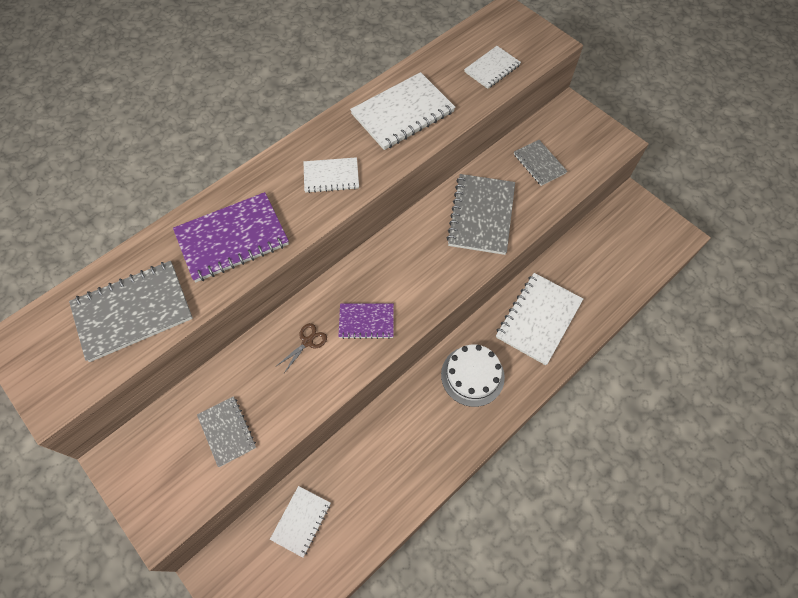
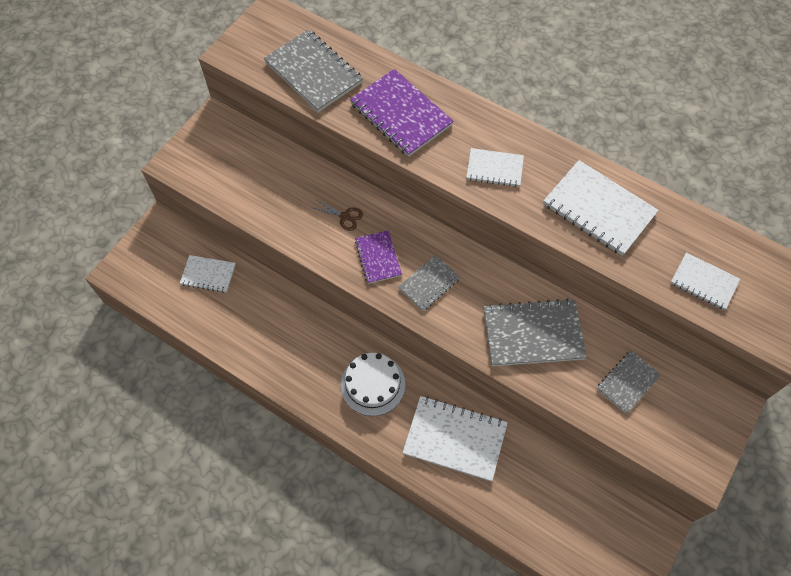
camera: 75 degrees right, 0 degrees up
(227, 431) = (252, 183): grey notebook -> grey notebook (429, 283)
(331, 176) = (494, 168): white notebook -> white notebook turned 60 degrees counterclockwise

